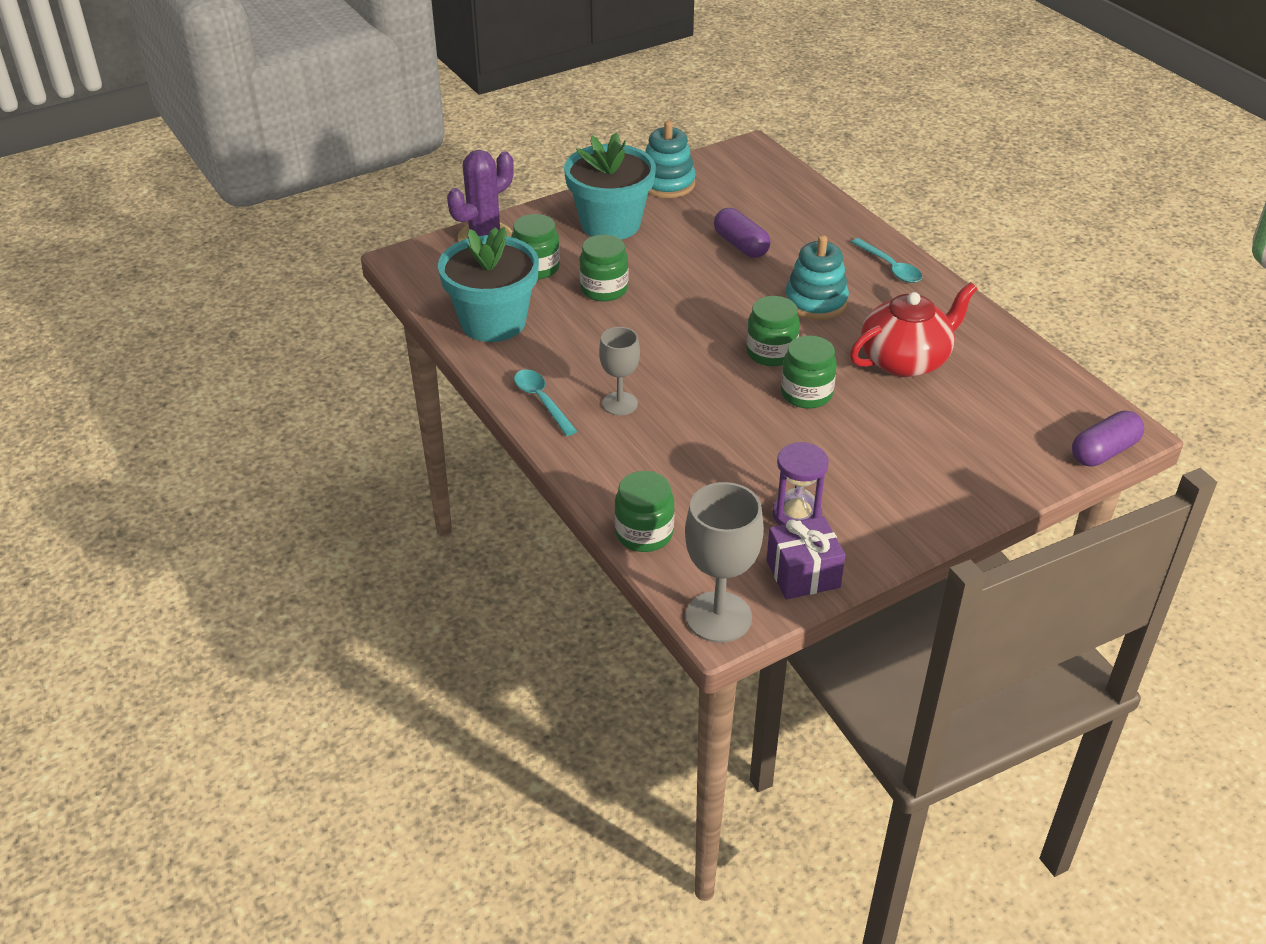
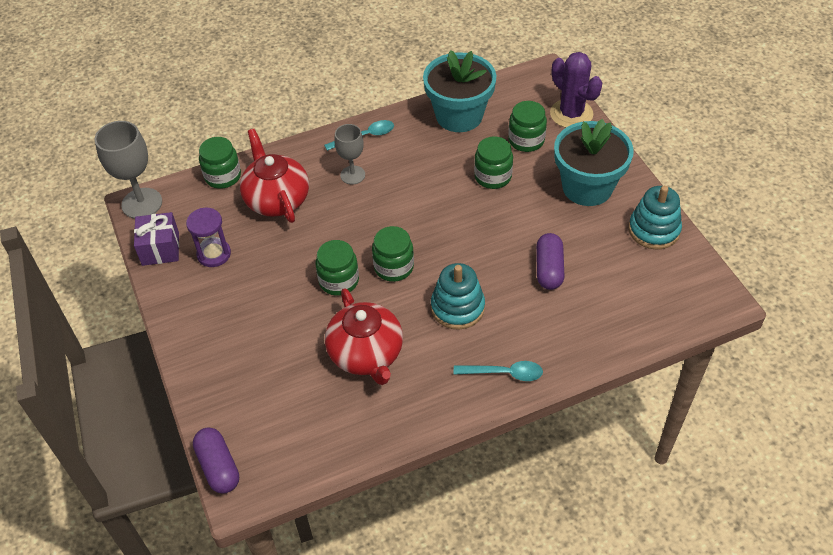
camera: 100 degrees right, 10 degrees up
(679, 469) = (277, 199): none -> red teapot
(741, 245) = (549, 269): purple capsule -> purple capsule turned 60 degrees counterclockwise
(890, 267) = (504, 373): turquoise spoon -> turquoise spoon turned 150 degrees counterclockwise

